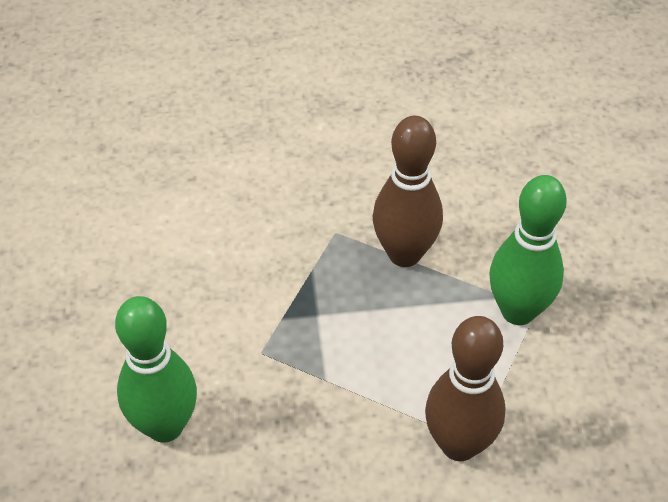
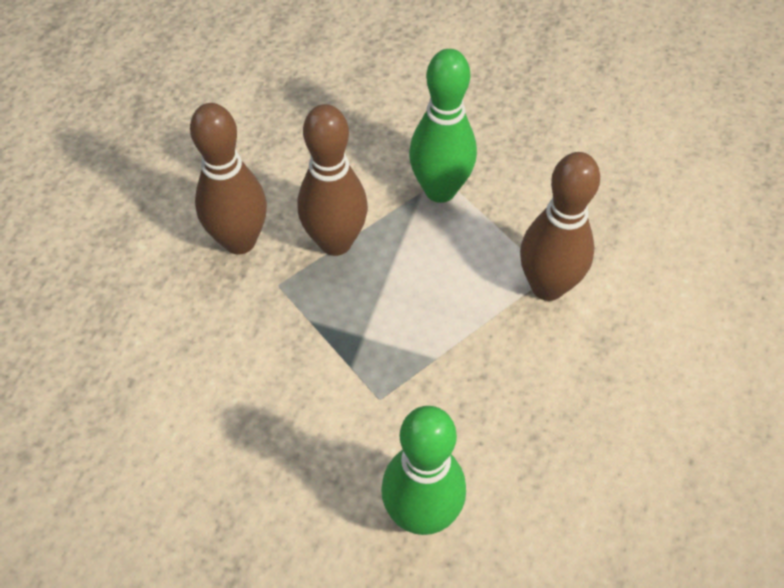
camera: 65 degrees left, 5 degrees up
(363, 186) = (239, 241): none -> brown bowling pin

